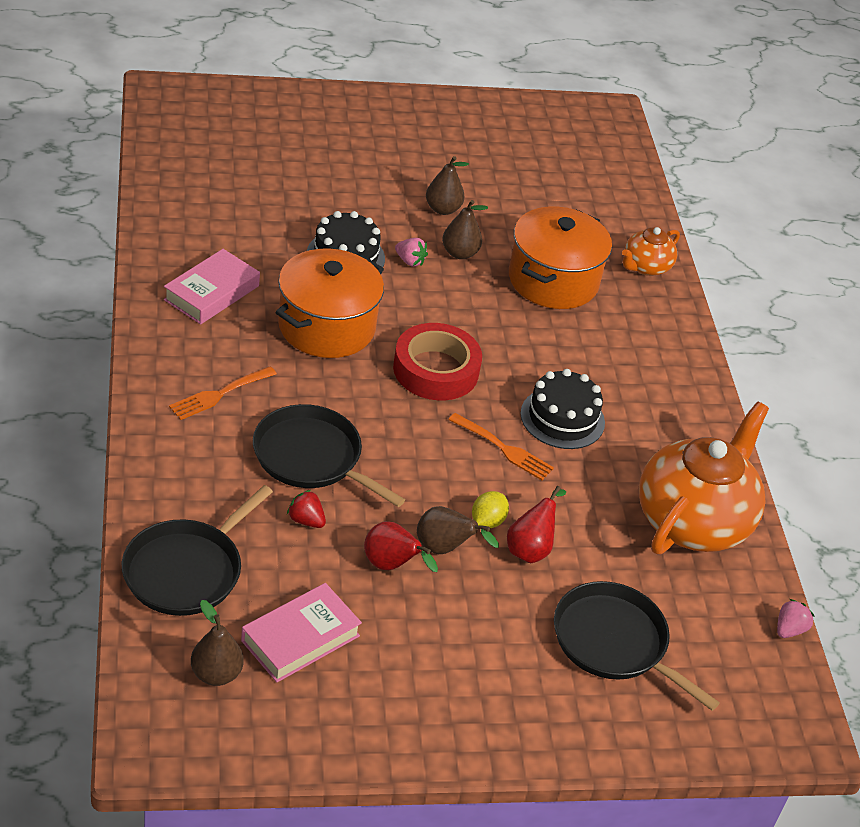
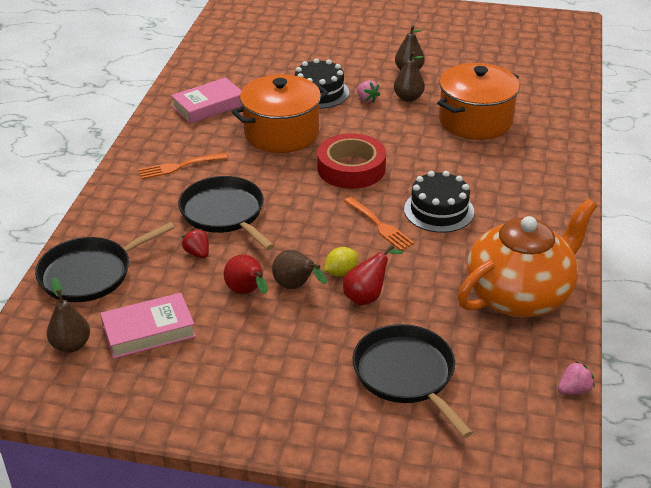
camera: 25 degrees right, 5 degrees down
(645, 267) = (557, 119): orange teapot -> none

